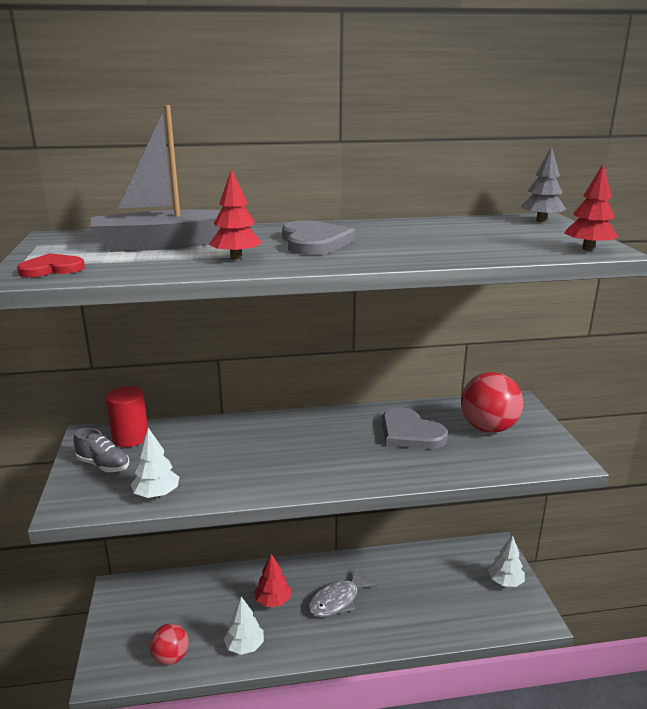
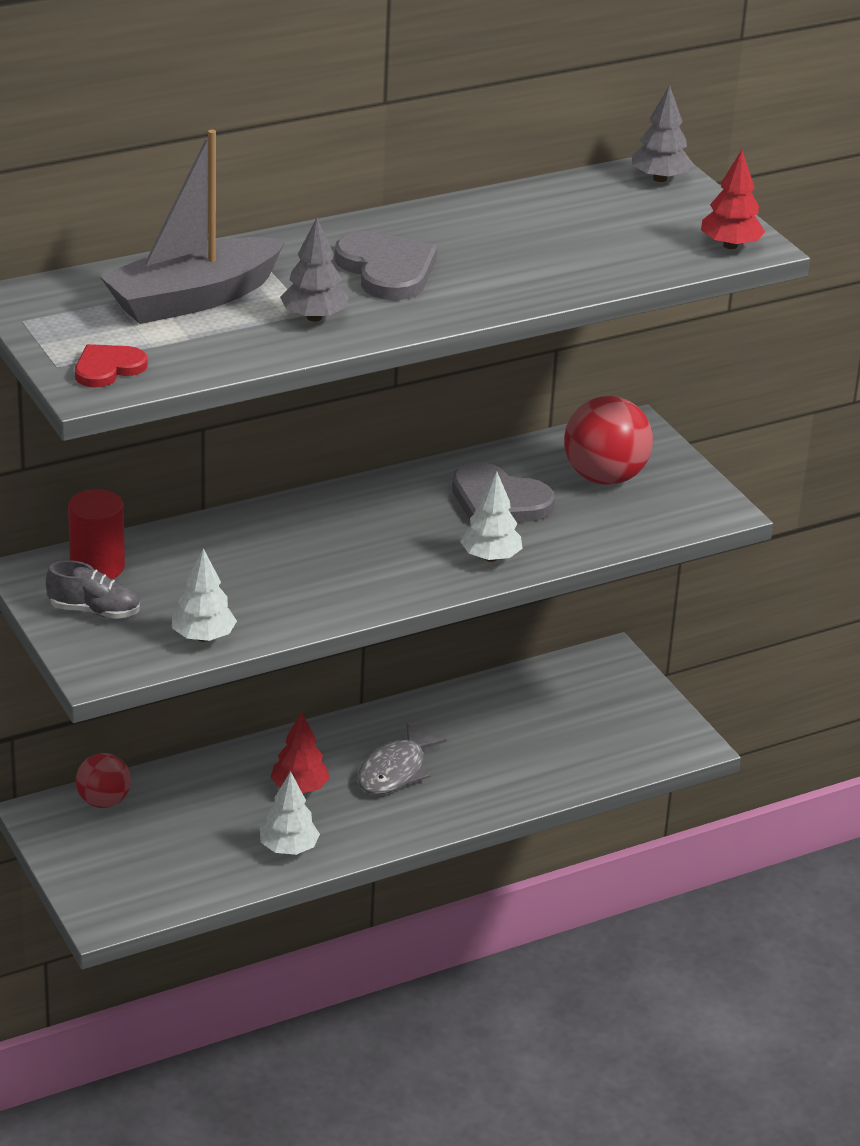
camera: 20 degrees left, 10 degrees up
(171, 657) = (190, 880): red ball -> red ball (103, 801)
(236, 258) = (314, 317): red tree -> grey tree
(505, 582) = (634, 704): white tree -> white tree (490, 557)

